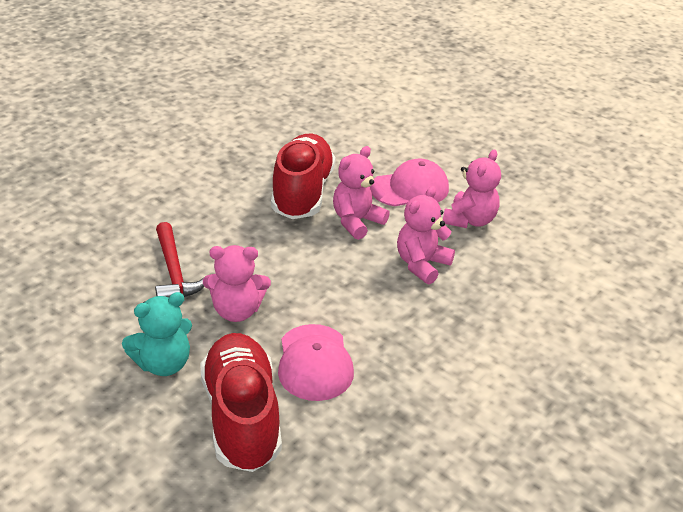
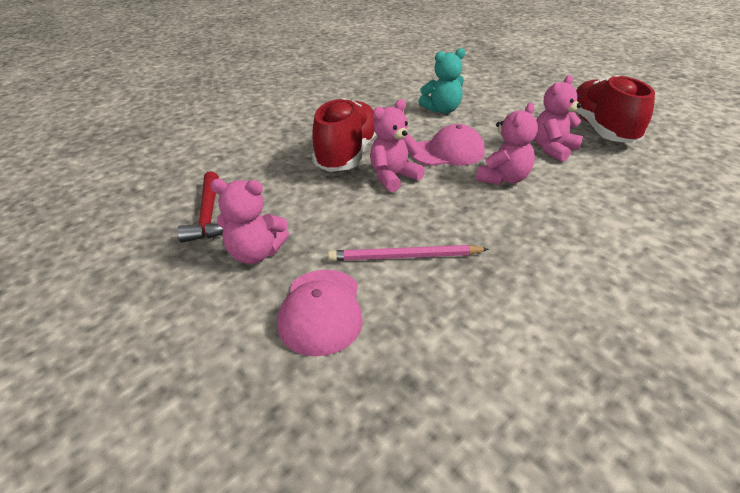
camera: 10 degrees right, 0 degrees up
(163, 363) = (161, 304): turquoise teddy bear -> turquoise teddy bear (442, 110)
(242, 417) = (222, 371): red shoe -> red shoe (601, 129)
(381, 308) = (404, 257): none -> pink pencil
(421, 264) = (452, 216): pink teddy bear -> pink teddy bear (553, 149)

